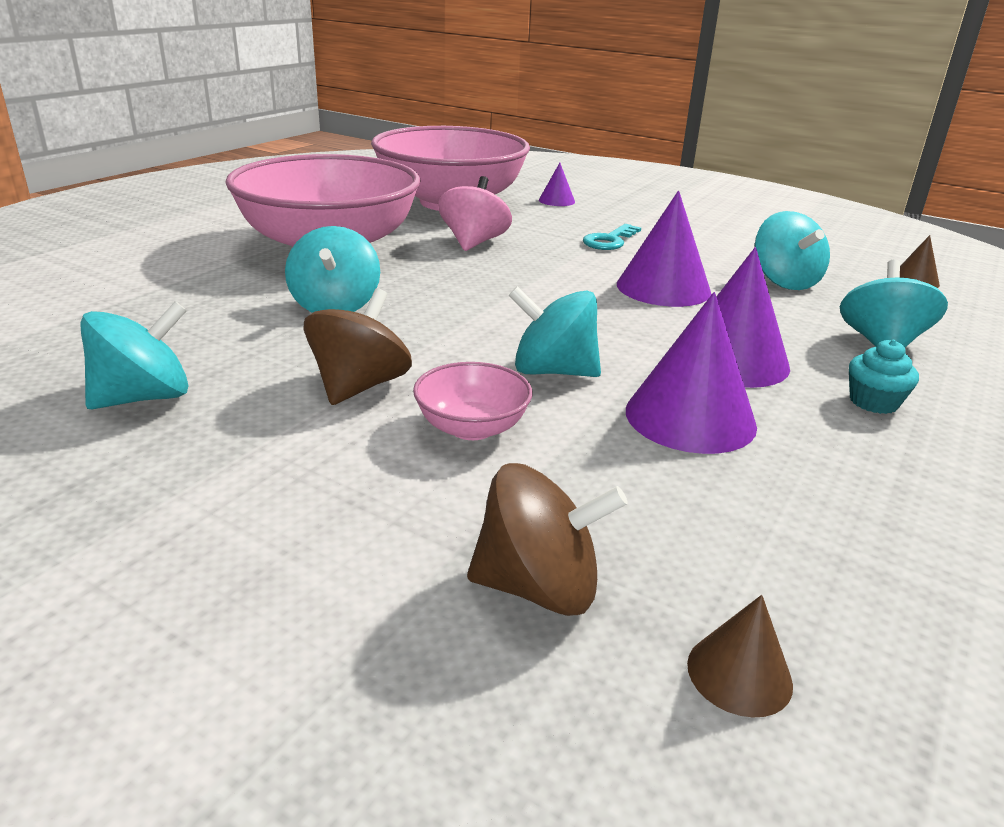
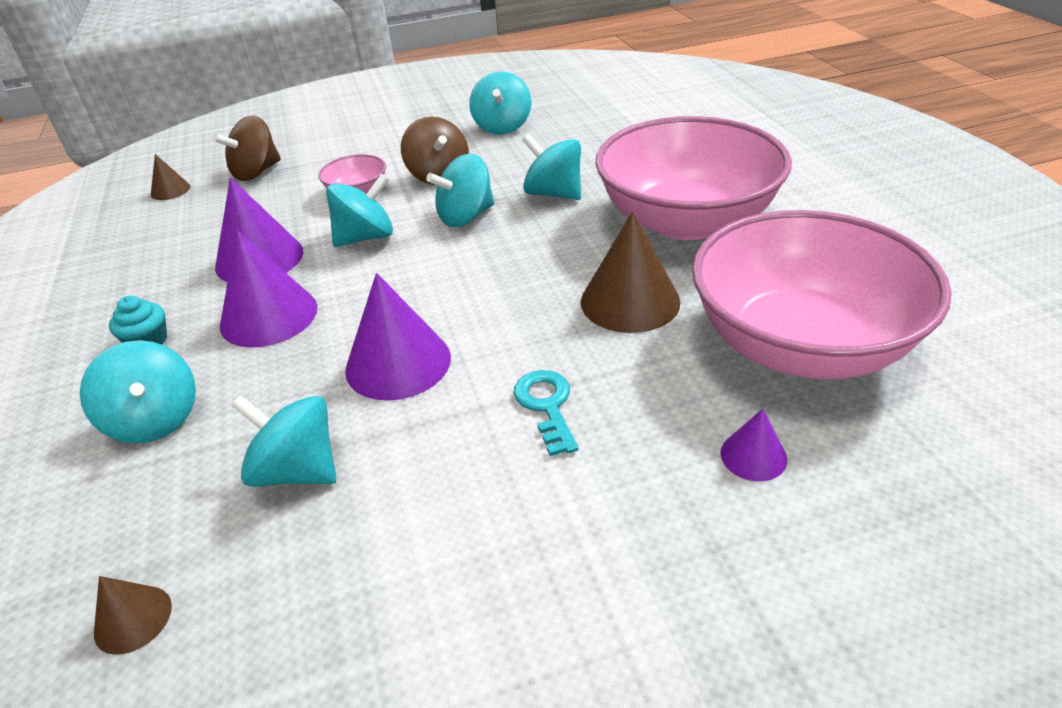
camera: 135 degrees right, 10 degrees up
(438, 333) = (466, 217): none -> turquoise spinning top
(474, 243) = (630, 301): pink spinning top -> brown cone

